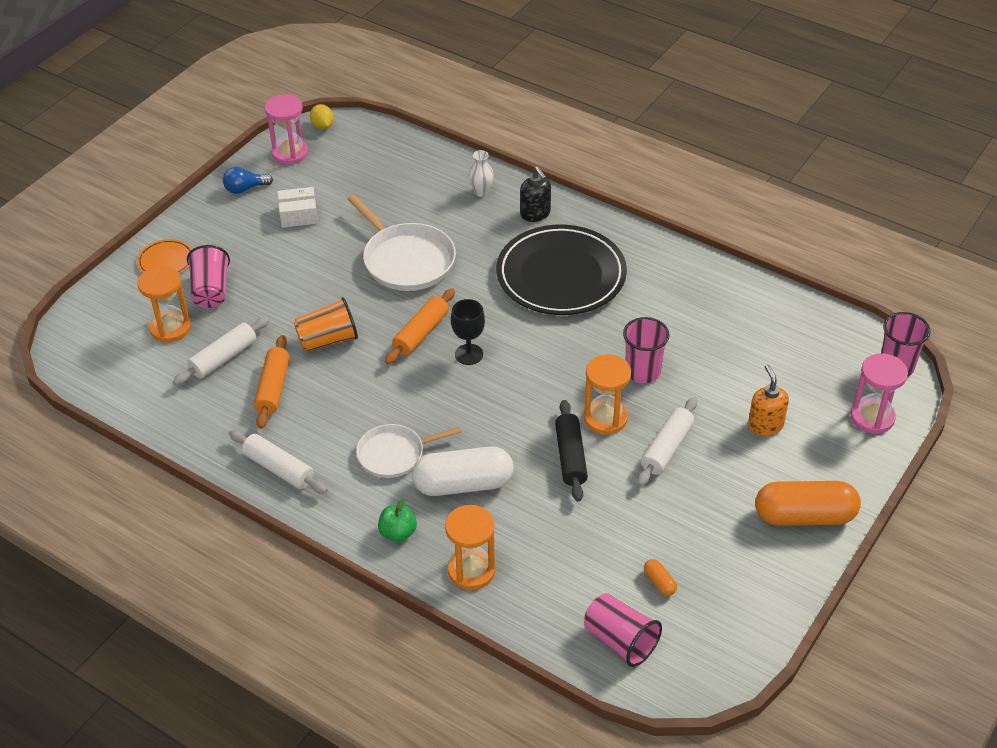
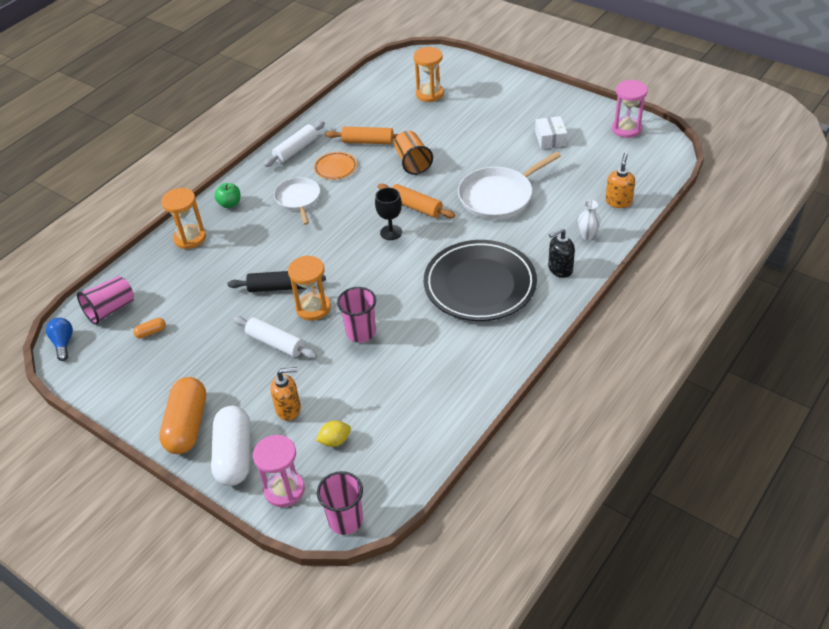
camera: 95 degrees right, 0 degrees up
(166, 261) = (496, 85): orange plate -> orange plate (335, 168)
(211, 291) = (465, 107): pink cup -> none
(223, 358) = (399, 118): white rolling pin -> none
(245, 189) = (579, 111): blue light bulb -> blue light bulb (63, 343)
(322, 126) = (665, 143): yellow lemon -> yellow lemon (335, 441)
(424, 167) = (618, 201): none -> orange soap dispenser
(463, 484) = (264, 232): white capsule -> white capsule (234, 455)

